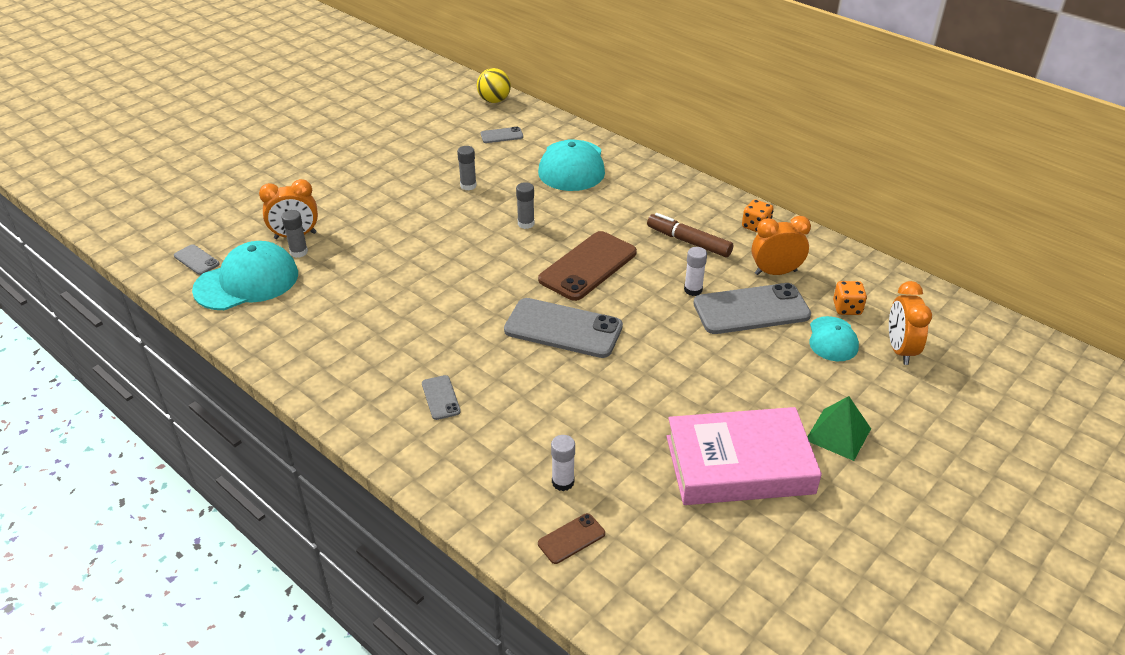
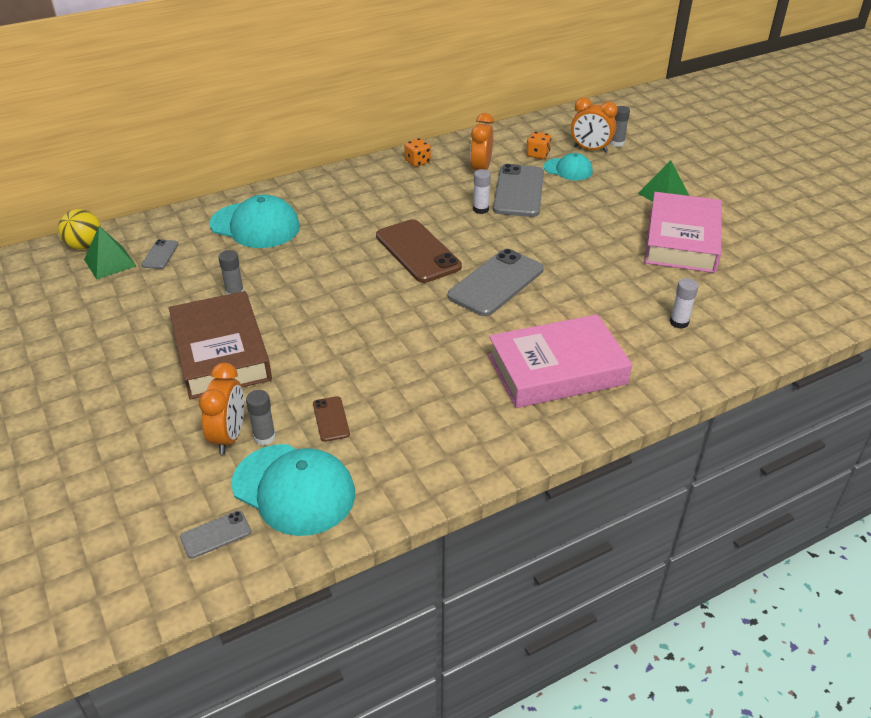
camera: 70 degrees left, 0 degrees up
(247, 281) = (294, 489): turquoise cap -> turquoise cap turned 135 degrees clockwise
(390, 202) = (221, 352): none -> brown book
(441, 397) = (557, 370): grey phone -> pink book
(478, 118) = (110, 262): none -> green pyramid
(526, 223) = (329, 271): grey glue stick -> grey glue stick (617, 143)
(571, 538) = (738, 331): brown phone -> brown phone (331, 419)
(688, 241) = (417, 195): brown marker -> none

